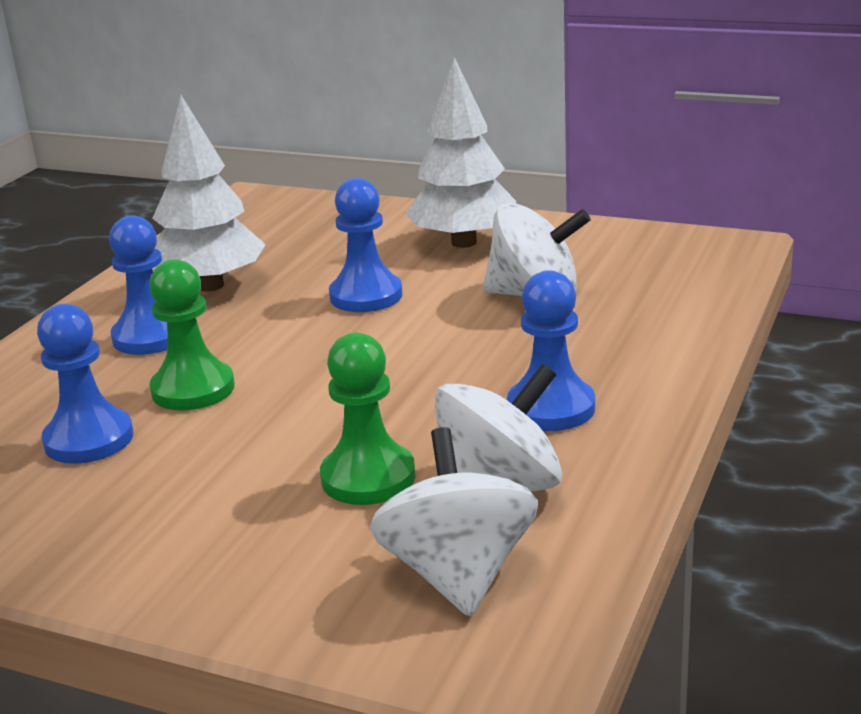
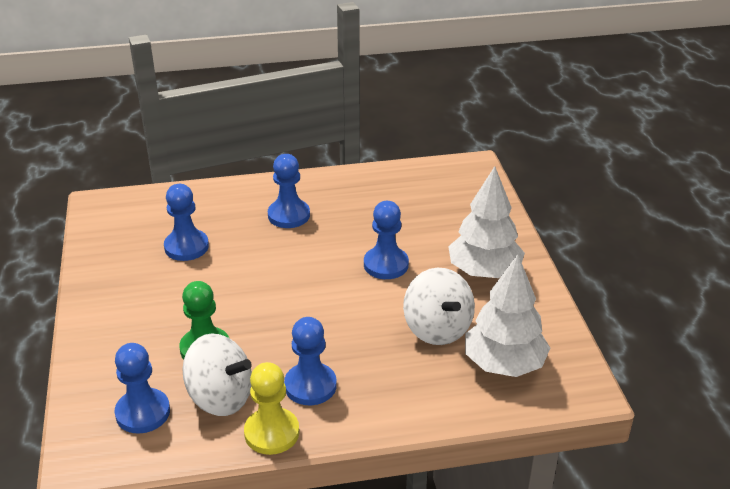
camera: 55 degrees right, 10 degrees up
(193, 389) = (248, 254): green pawn -> none
(210, 286) = (355, 206): white tree -> white tree (504, 364)
(458, 574) = (143, 412): white spinning top -> blue pawn
(620, 461) = (272, 433): none -> yellow pawn

